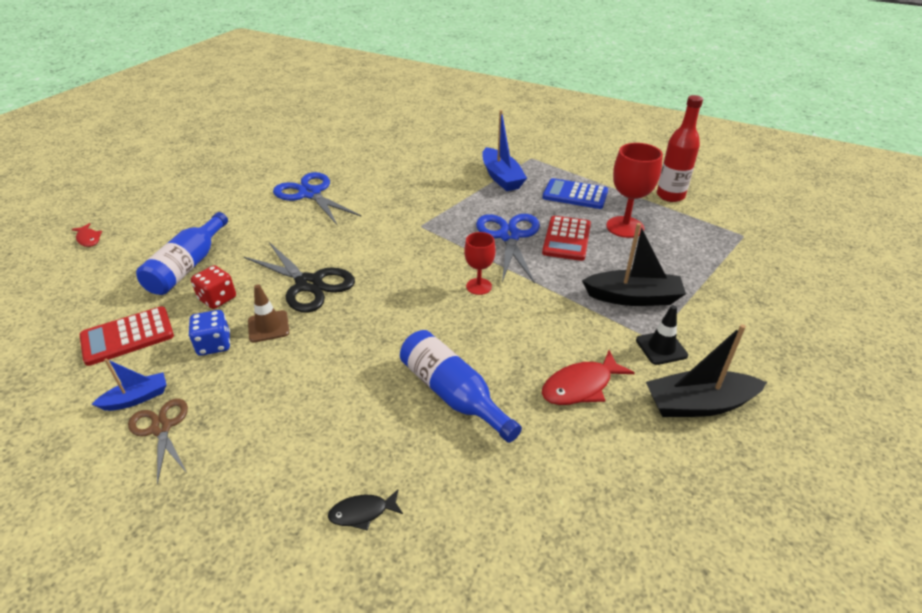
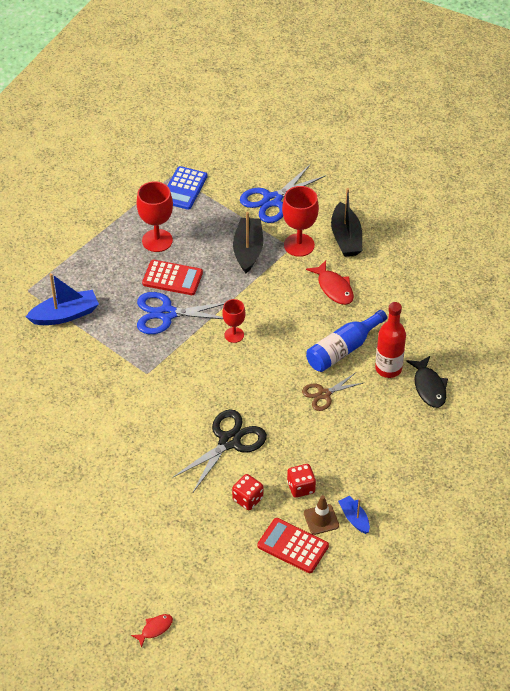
camera: 90 degrees left, 10 degrees up
(127, 336) = (293, 546): red calculator -> red calculator turned 150 degrees clockwise
(161, 428) = (378, 496): brown scissors -> brown scissors (324, 394)
(188, 266) = (202, 532): blue bottle -> none
(214, 344) = (301, 487): blue dice -> red dice
(268, 326) = (281, 458): brown traffic cone -> brown traffic cone (321, 519)
(310, 194) = (82, 463): blue scissors -> blue scissors (272, 200)
(362, 512) = (429, 387): black fish -> black fish, size x1.66
(575, 195) = (102, 265): blue calculator -> blue calculator (184, 188)
(661, 348) = (299, 245): black traffic cone -> red goblet
(670, 196) = (110, 204): red bottle -> red bottle (388, 368)

